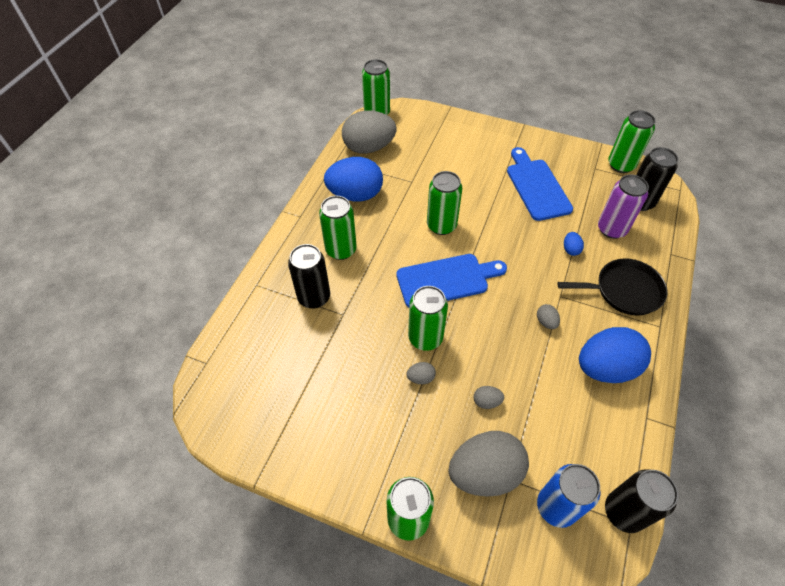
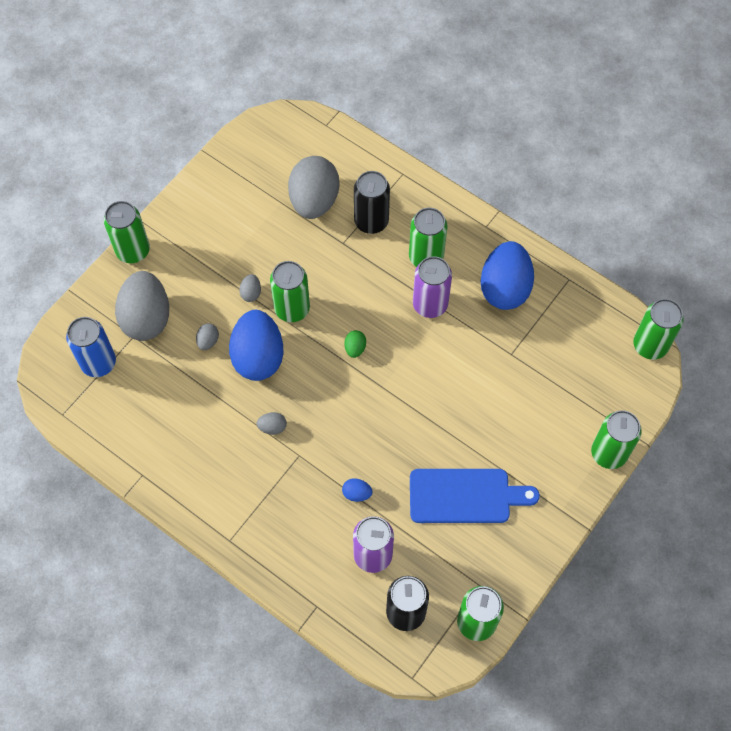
camera: 105 degrees right, 10 degrees up
(369, 148) = (583, 320): grey egg -> grey egg (314, 201)
(386, 238) = (430, 304): none -> purple can
(441, 225) = (432, 366): green can -> green can (609, 453)
(446, 280) = (355, 348): blue cutting board -> green egg
(605, 368) = (203, 462): blue egg -> blue egg (258, 357)
(624, 290) = (284, 526): black pan -> none
(624, 512) = (74, 414): black can -> none

